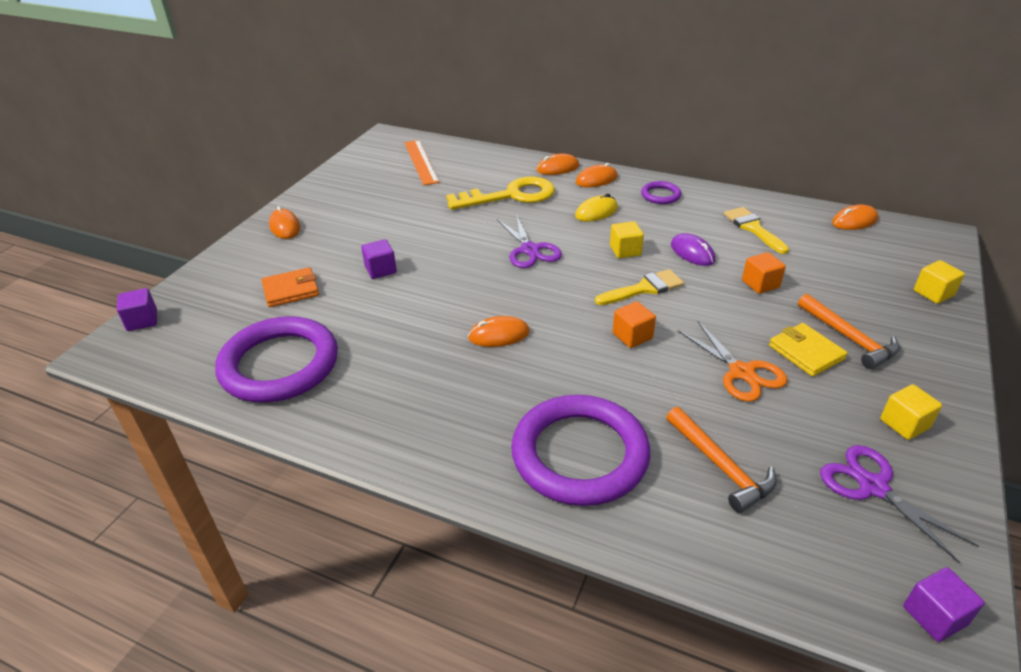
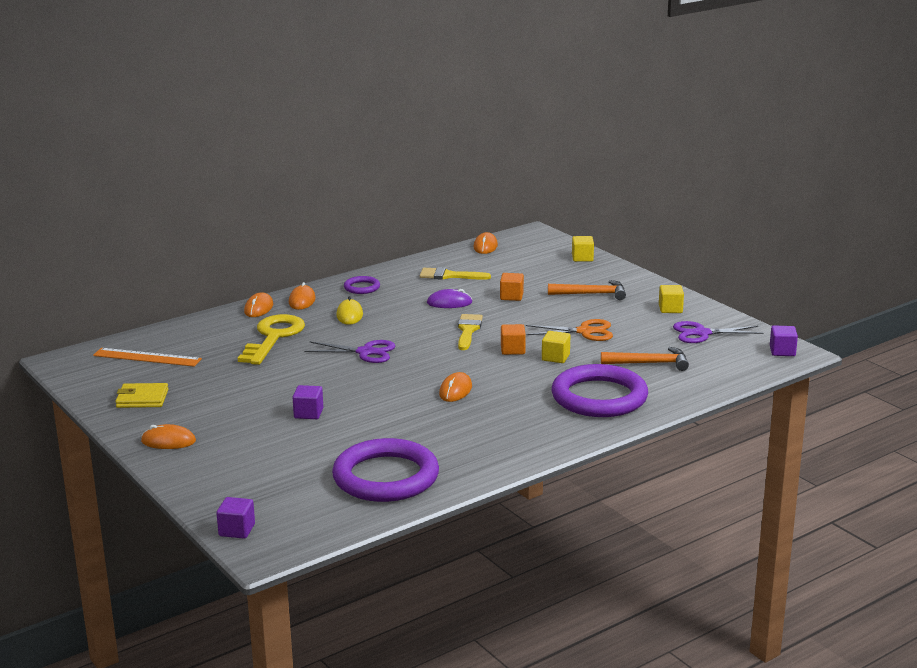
camera: 60 degrees left, 15 degrees down
(291, 290) = (284, 456): orange wallet -> none
(625, 250) = (415, 322): yellow cube -> yellow cube (555, 357)
(806, 352) = (589, 309): yellow wallet -> yellow wallet (142, 399)

